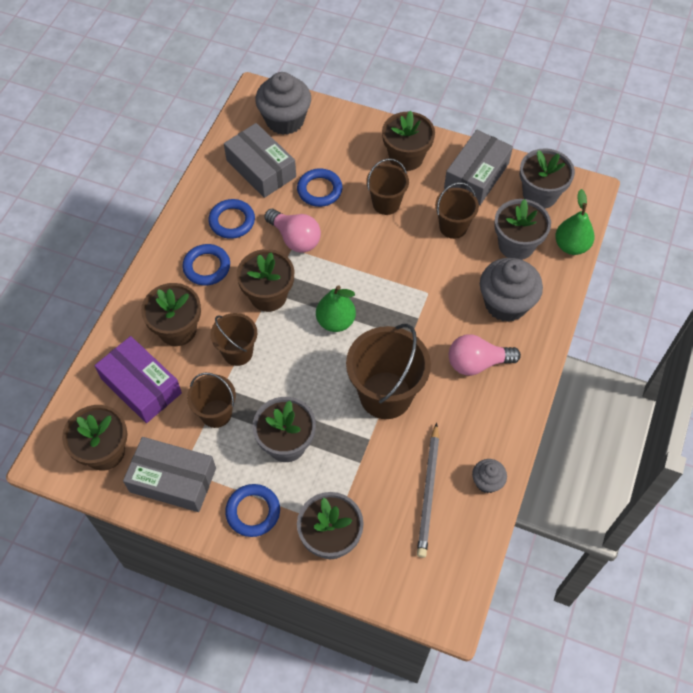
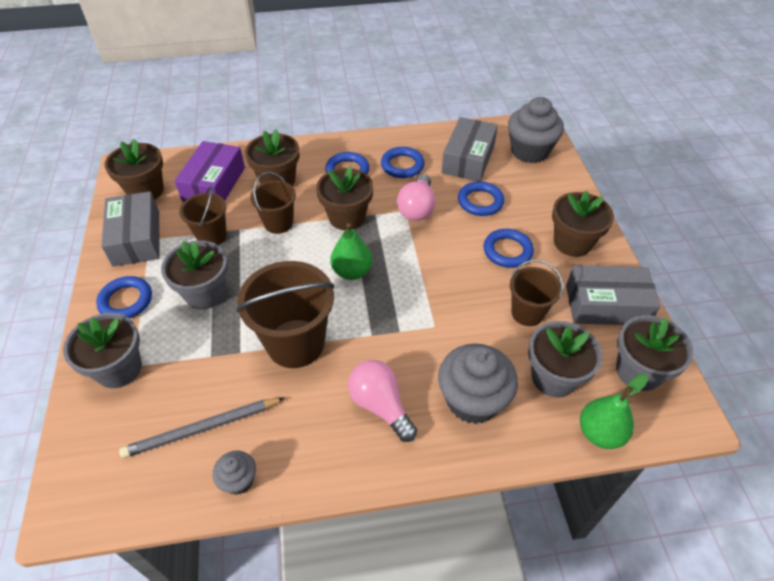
camera: 60 degrees right, 10 degrees down
(386, 203) = (507, 251): brown bucket -> blue ring

